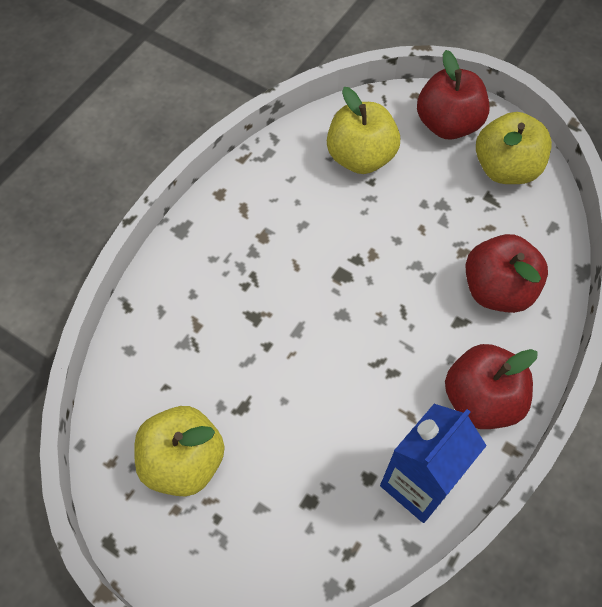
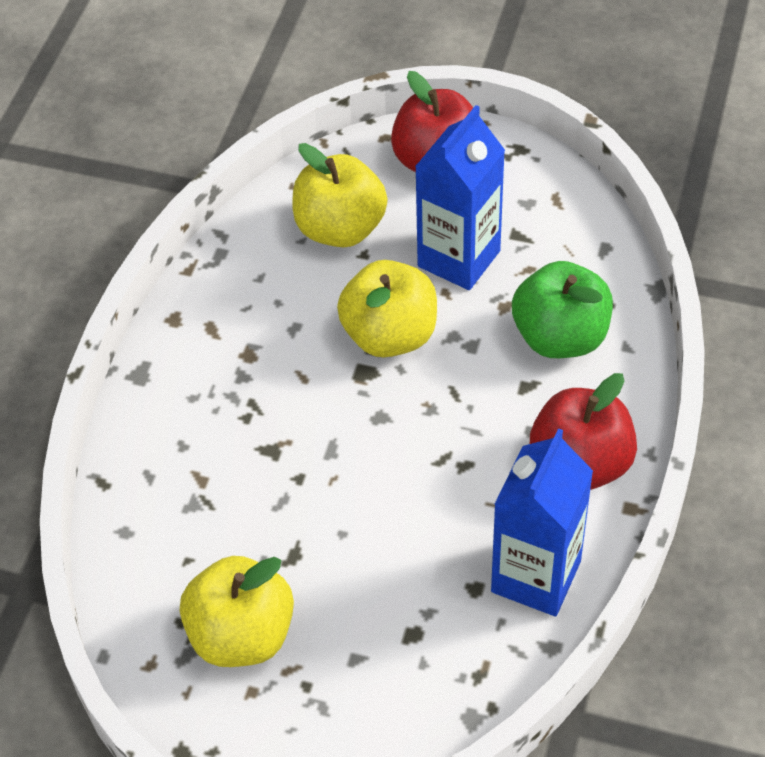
camera: 15 degrees left, 10 degrees down
(440, 204) = (459, 259): none -> blue carton
(497, 289) = (560, 337): red apple -> green apple
(505, 168) = (526, 196): yellow apple -> yellow apple (390, 335)

